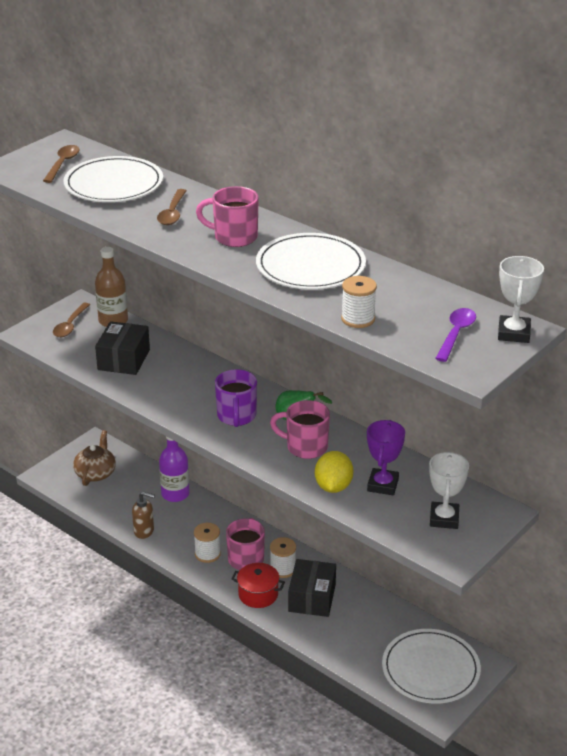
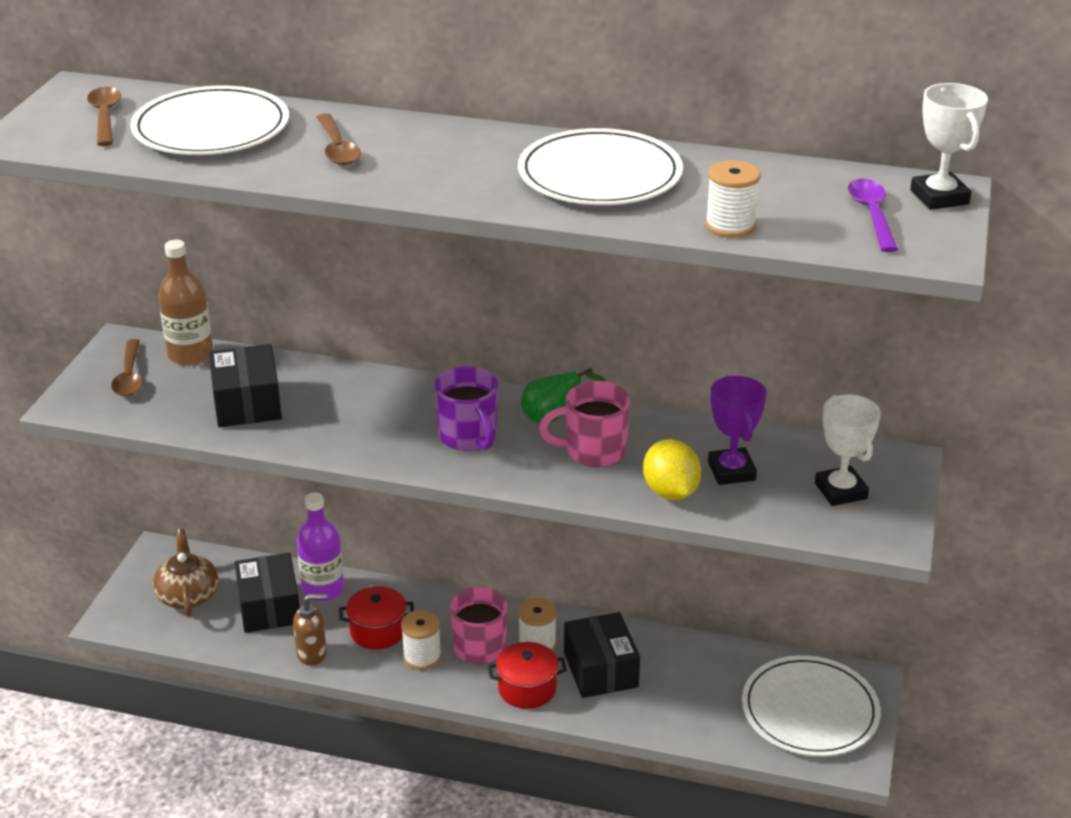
camera: 25 degrees left, 0 degrees up
(137, 495) = (269, 607): none -> black box
(191, 530) = (378, 631): none -> red pot
(234, 237) = (457, 161): pink mug -> none

